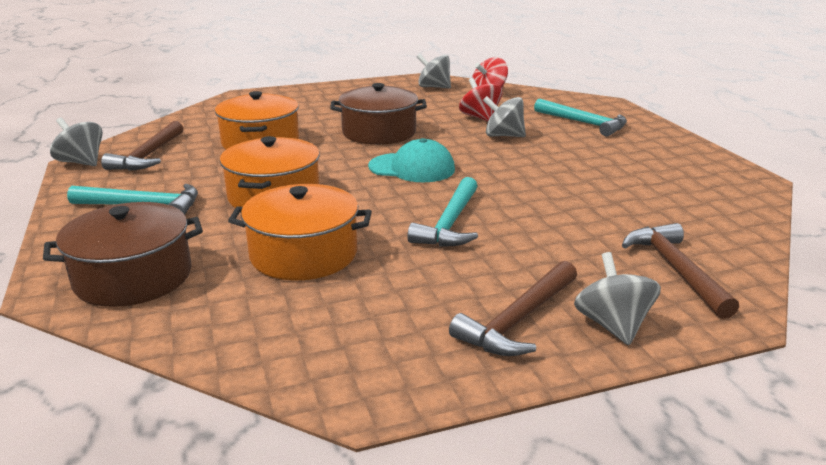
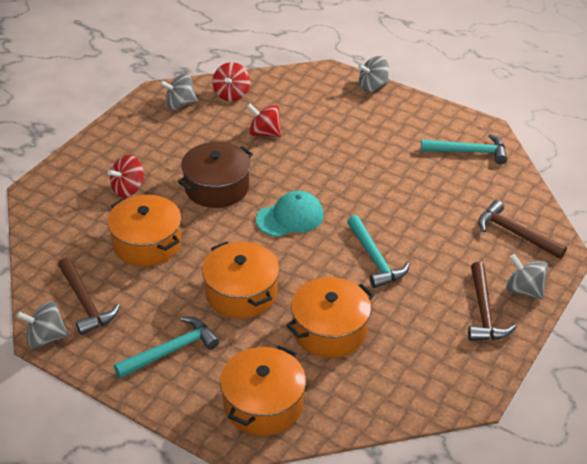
camera: 40 degrees left, 15 degrees up
(133, 277) = (263, 404): brown pot -> orange pot
(306, 113) = (128, 189): none -> red spinning top
(503, 136) = (305, 149): grey spinning top -> grey spinning top (373, 86)
(584, 123) = (339, 108): turquoise hammer -> turquoise hammer (469, 152)

